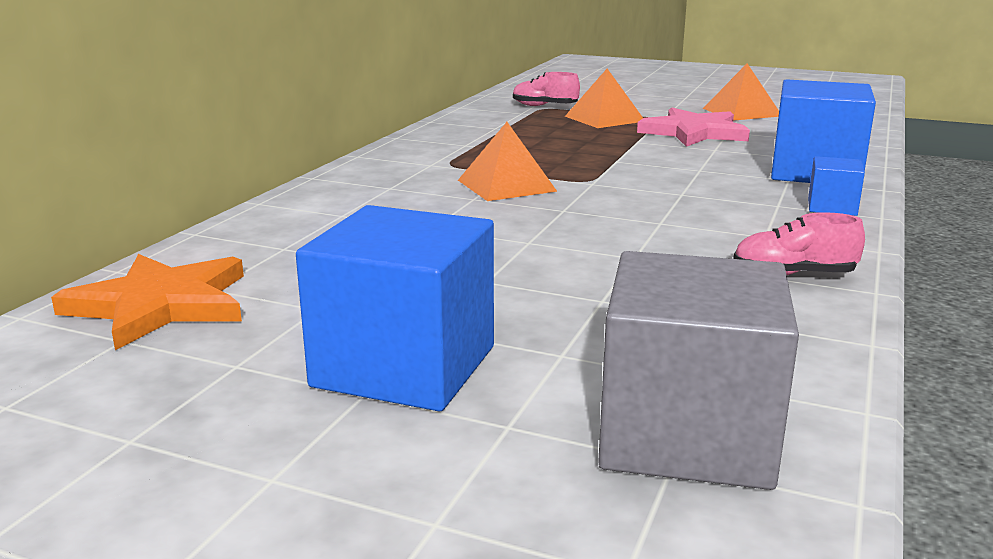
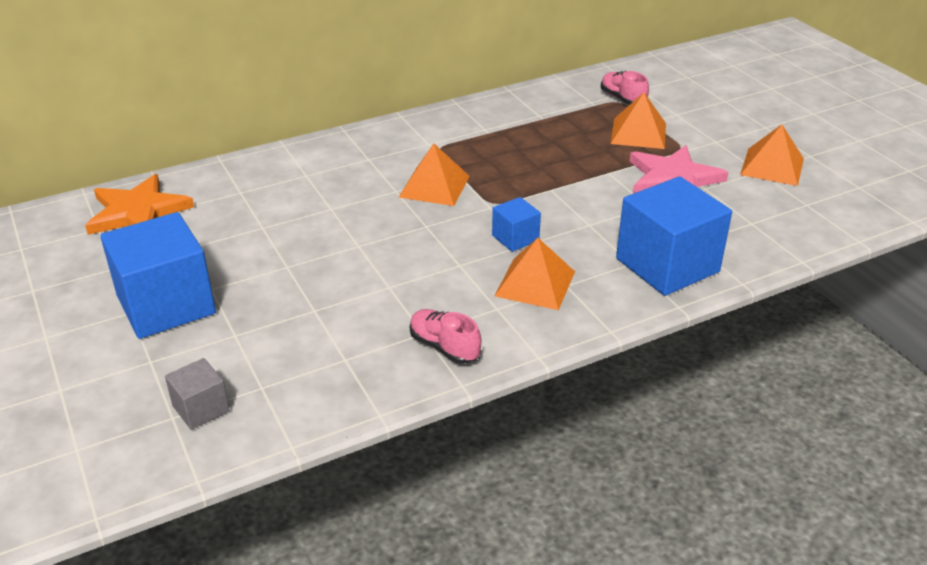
camera: 40 degrees right, 15 degrees up
(687, 434) = (201, 408): grey cube -> grey cube, size x0.48
(753, 212) = (535, 283): none -> orange pyramid
(832, 207) = (597, 305): blue cube -> blue cube (515, 238)

